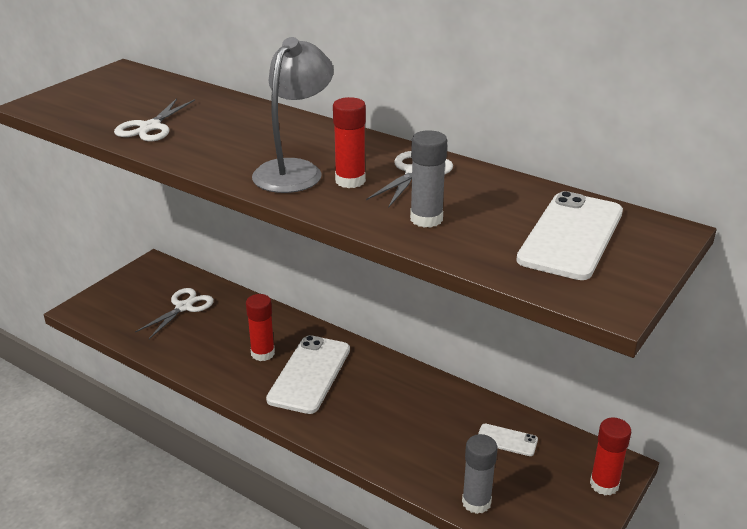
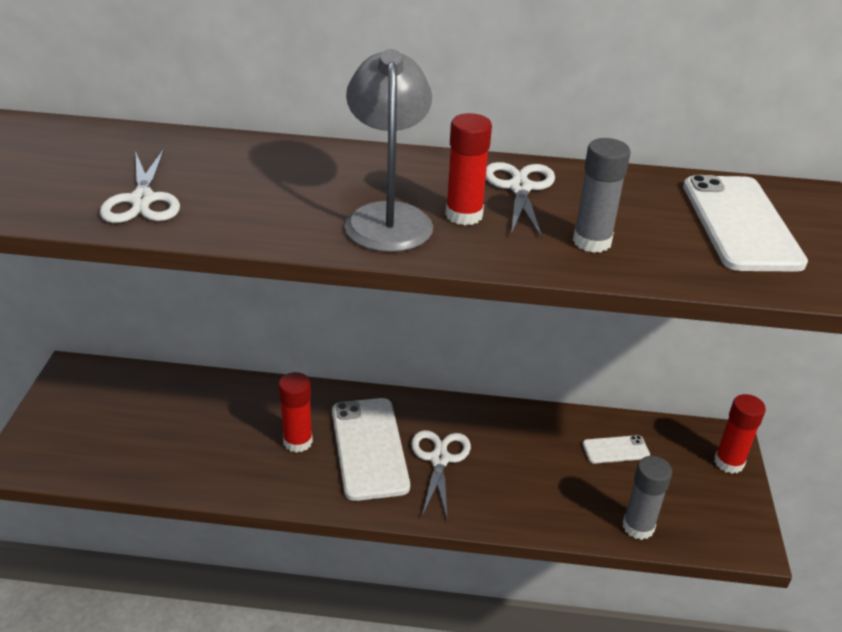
camera: 30 degrees left, 5 degrees up
(184, 307) = (156, 415): white scissors -> white scissors (439, 459)

